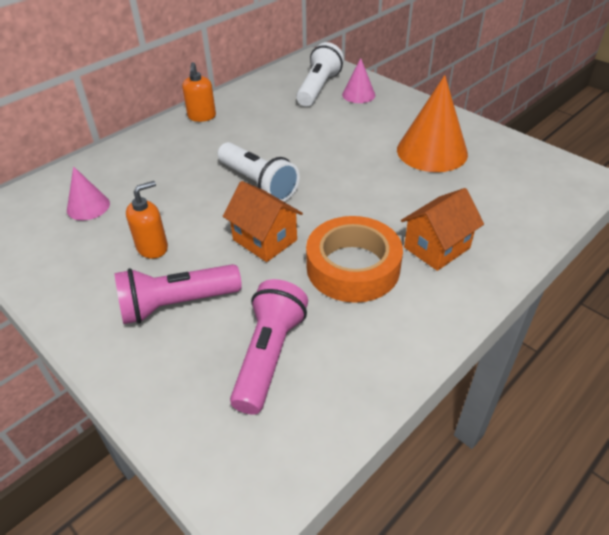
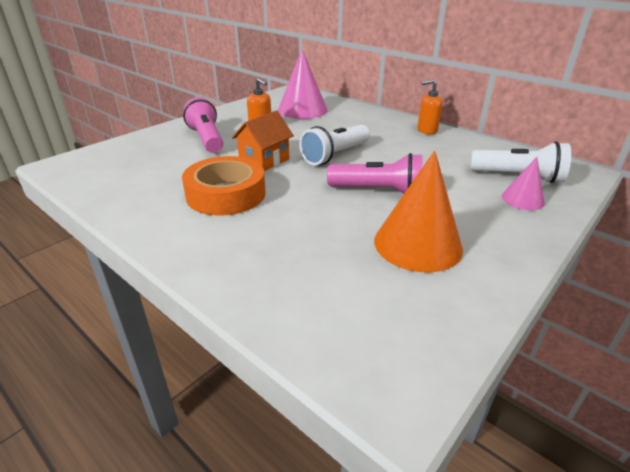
camera: 85 degrees right, 10 degrees down
(88, 206) = (302, 110): pink cone -> pink cone, size x1.84
(269, 355) = (151, 166): pink flashlight -> pink flashlight (378, 191)
(436, 247) = (243, 236): orange house -> none

